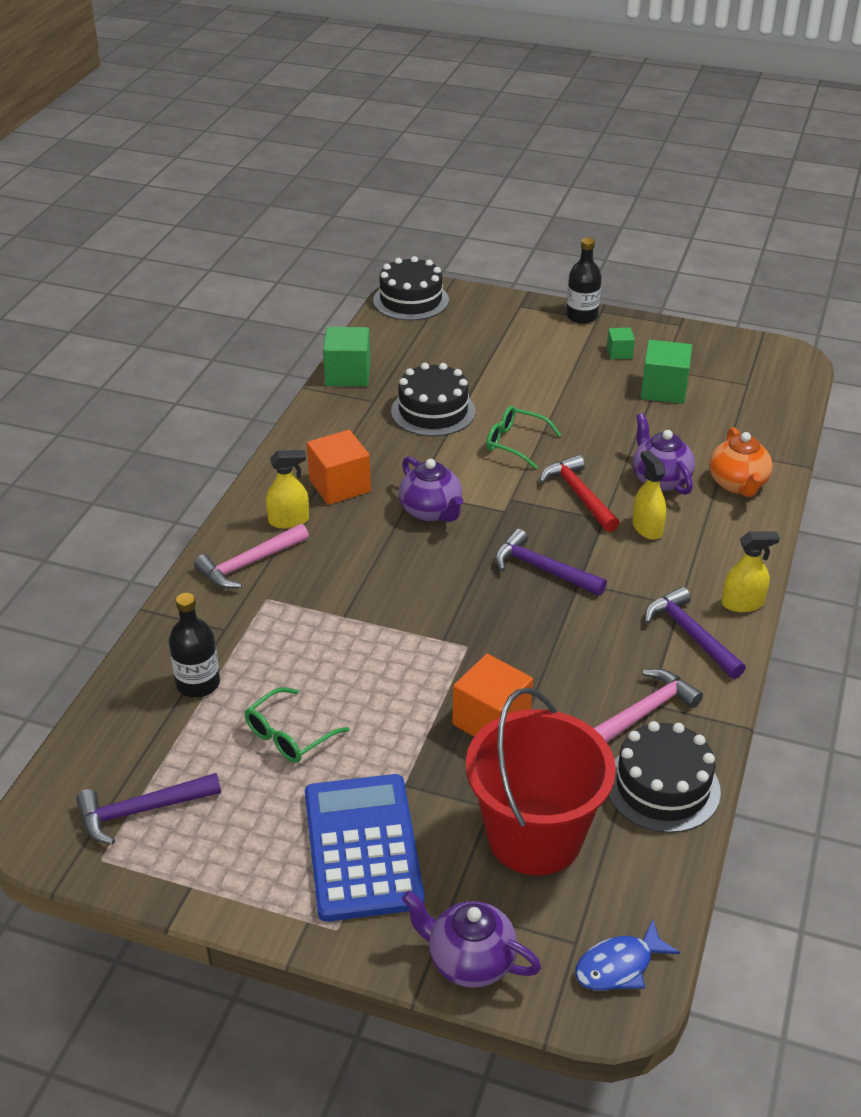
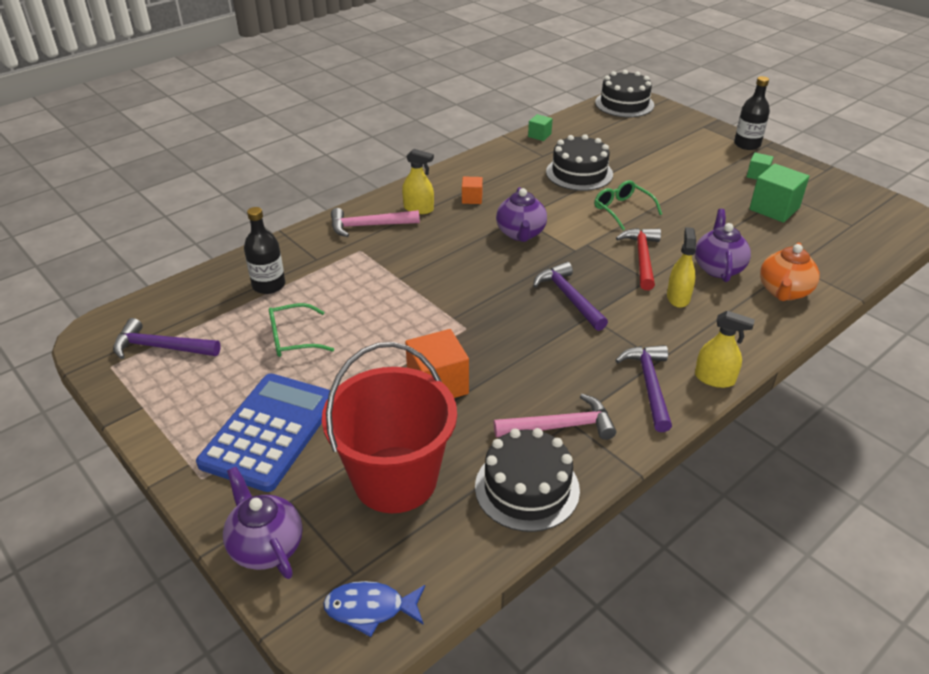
camera: 30 degrees right, 0 degrees up
(339, 486) = (472, 198): orange cube -> orange cube, size x0.54
(348, 374) = (539, 135): green cube -> green cube, size x0.54

